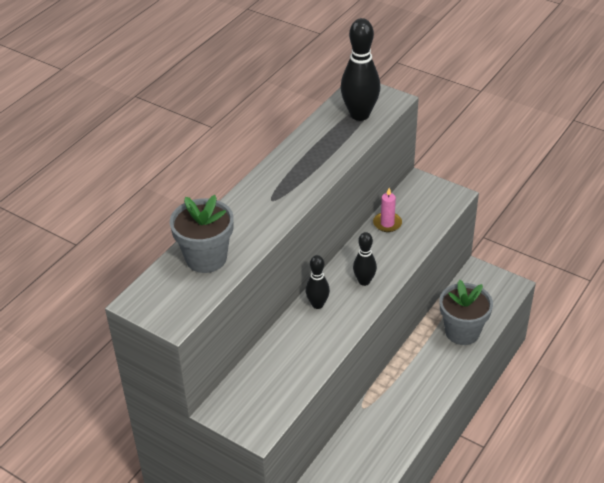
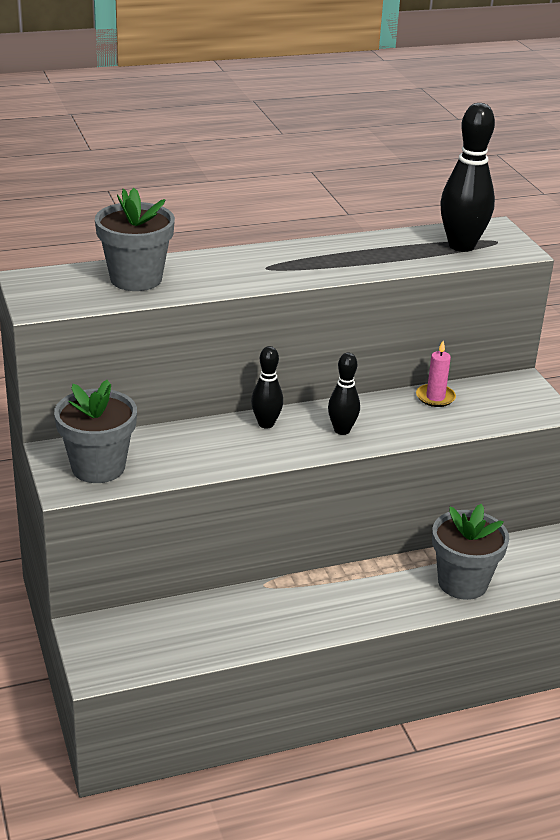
camera: 35 degrees right, 10 degrees down
(259, 403) = (98, 467): none -> grey flower pot

